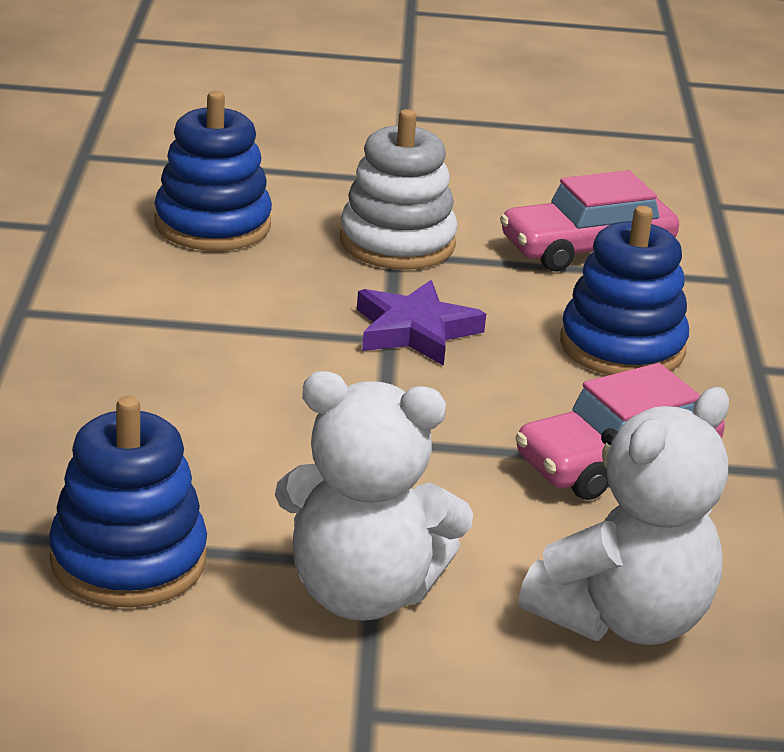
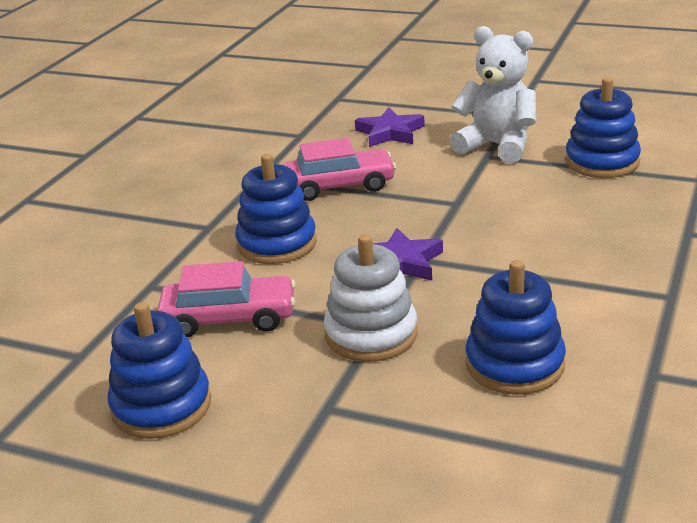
camera: 155 degrees left, 0 degrees up
(570, 170) = (161, 406): none -> blue stacking toy
(623, 619) = (390, 133): white teddy bear -> purple star

